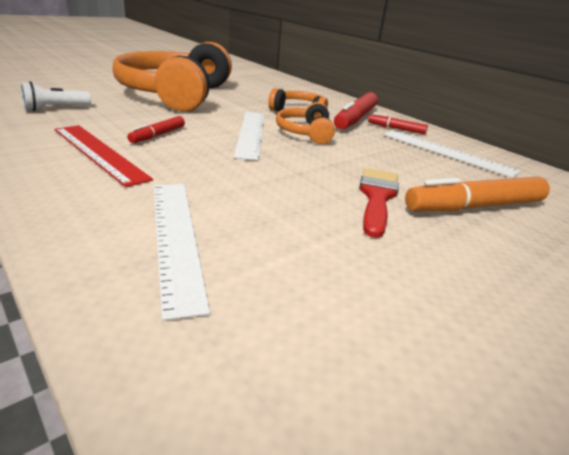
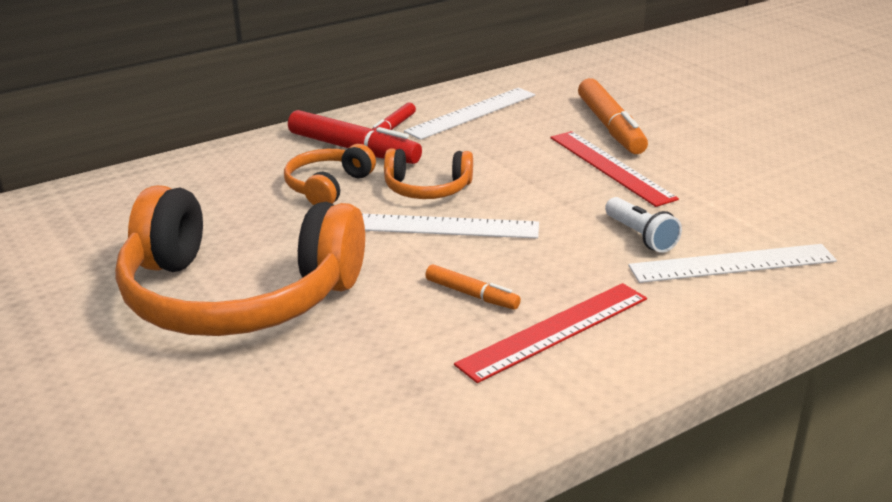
camera: 80 degrees left, 0 degrees up
(55, 109) = (361, 408): white flashlight -> white flashlight (640, 236)
(158, 135) = (471, 294): red marker -> orange marker
(377, 197) = (610, 167): red brush -> red ruler

